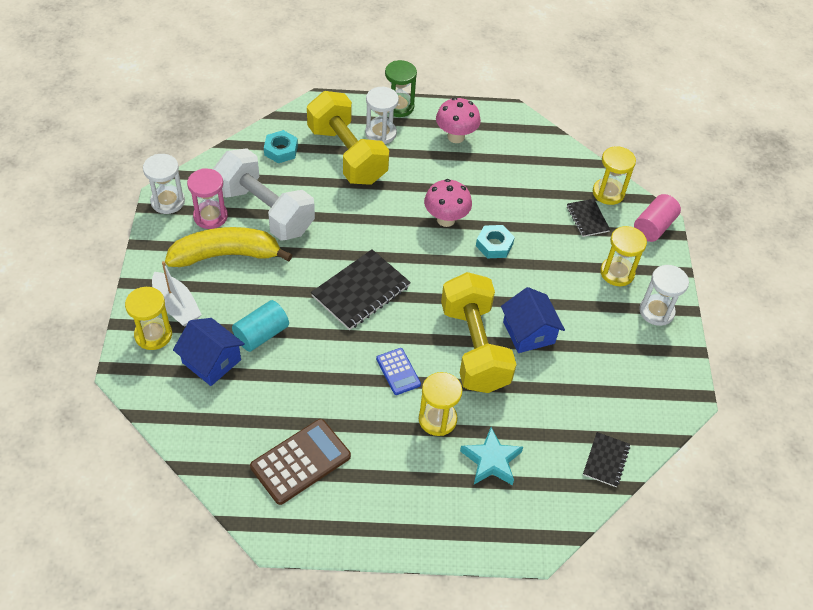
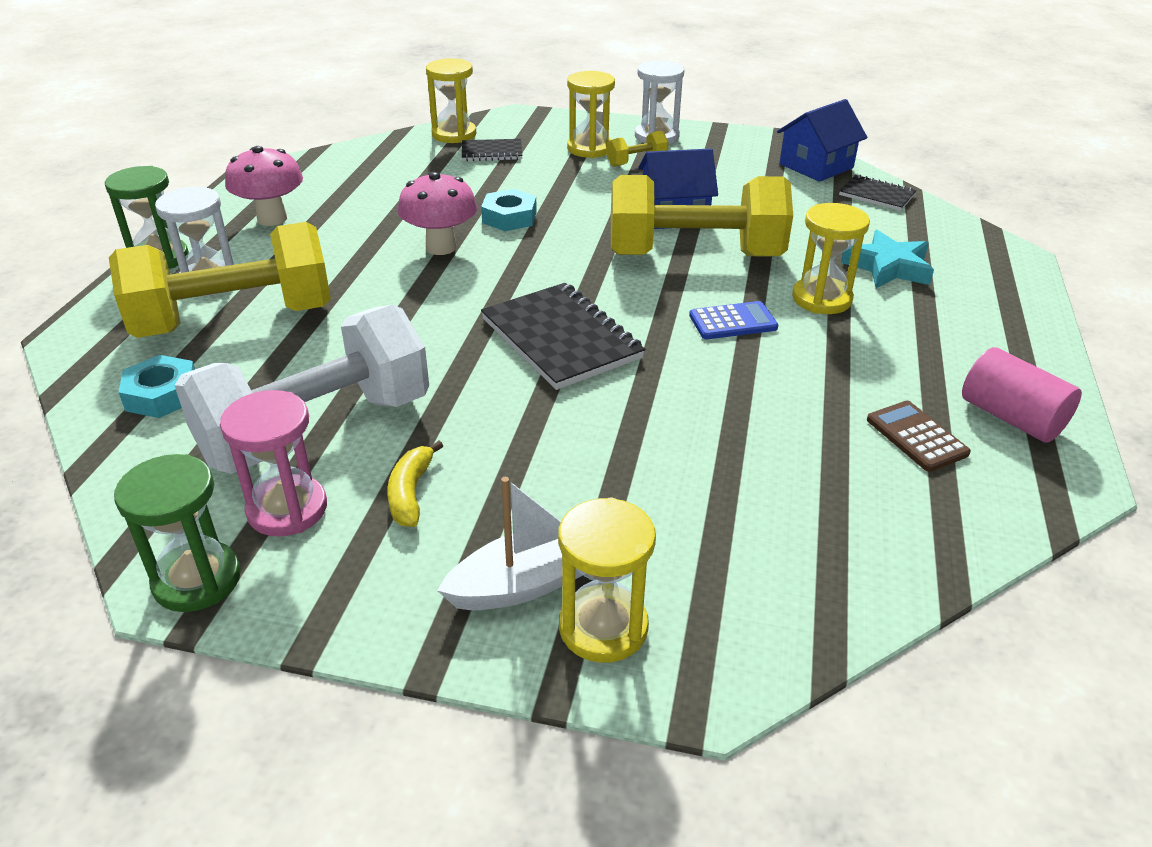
camera: 75 degrees left, 15 degrees down
(168, 201) = (197, 580): white hourglass -> green hourglass
(211, 361) = (689, 534): blue house -> blue house (816, 166)
(226, 255) = (411, 493): yellow banana -> yellow banana, size x0.45
(261, 334) = (633, 460): turquoise cylinder -> none
(301, 462) = (916, 437): brown calculator -> brown calculator, size x0.58
(605, 303) = (636, 162): none -> yellow dumbbell
(653, 227) = (524, 119): pink cylinder -> pink cylinder (1011, 417)

